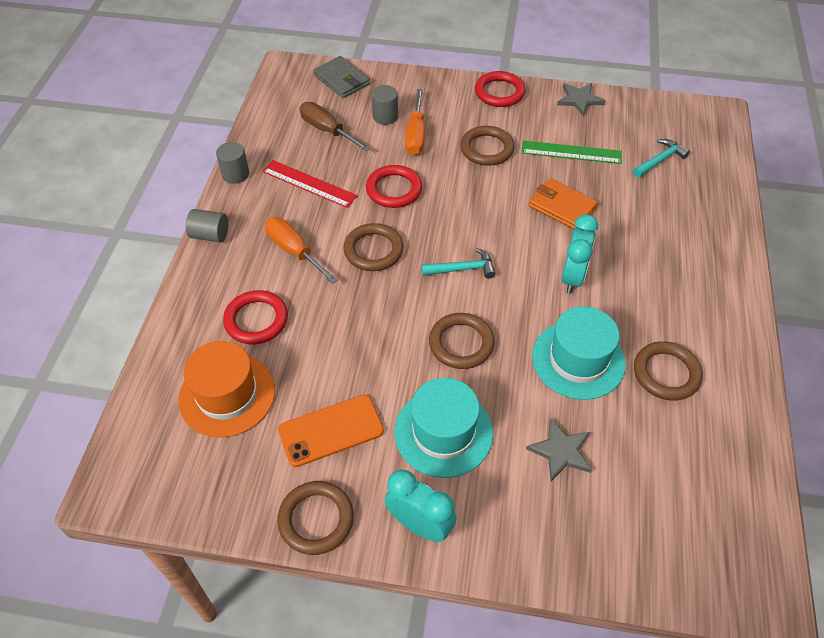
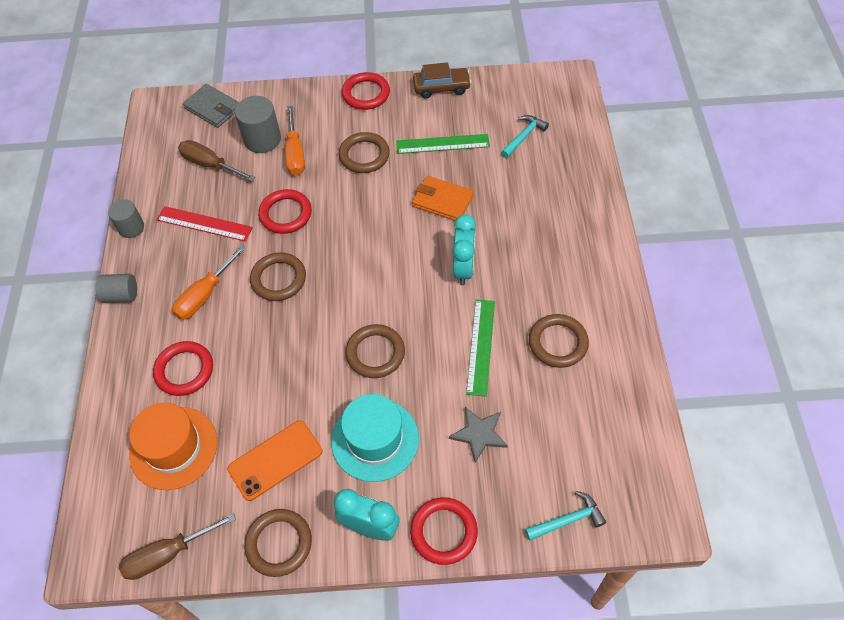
camera: 10 degrees left, 5 degrees up
(195, 503) = (168, 554): none -> brown screwdriver
(294, 251) = (205, 295): orange screwdriver -> orange screwdriver turned 90 degrees counterclockwise
(385, 116) = (262, 139): grey cylinder -> grey cylinder, size x1.52
(463, 269) = (364, 281): turquoise hammer -> turquoise hammer (568, 520)
(502, 549) = (443, 532): none -> red ring
(578, 360) = (480, 346): turquoise hat -> green ruler
(579, 100) = (441, 88): grey star -> brown car

